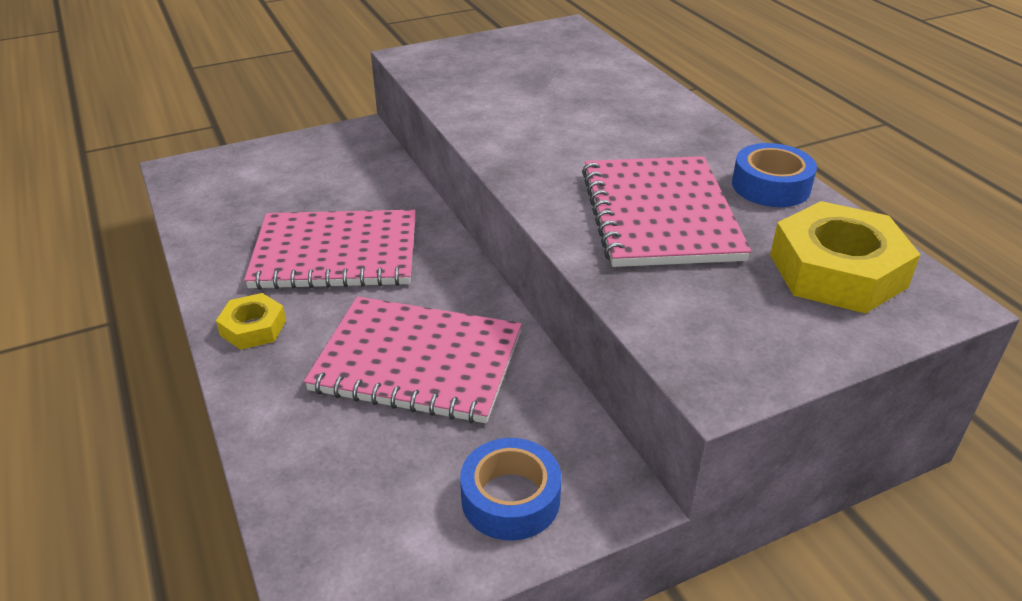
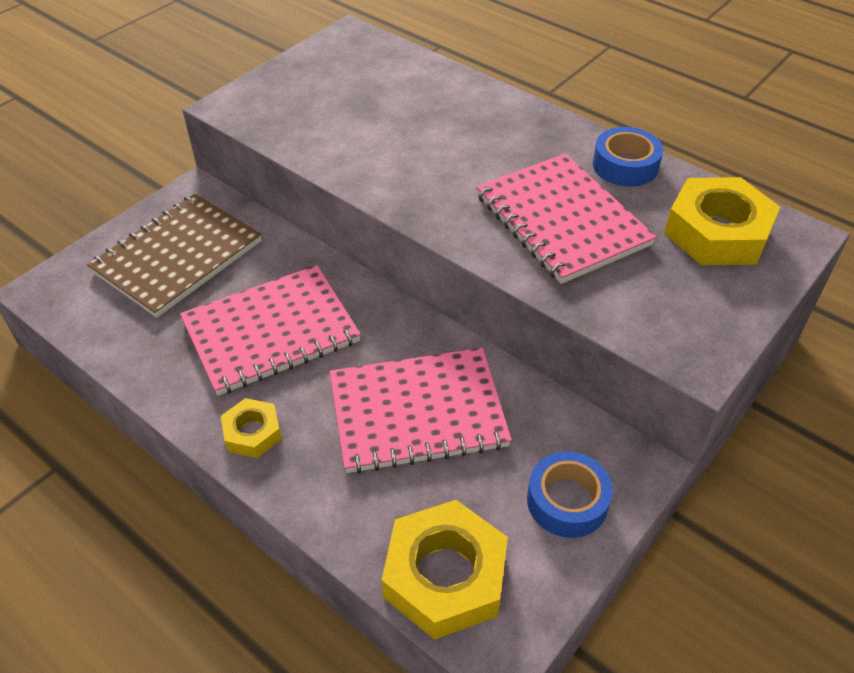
camera: 25 degrees left, 10 degrees up
(305, 175) = (178, 257): none -> brown notebook
(328, 519) = (445, 576): none -> yellow nut

